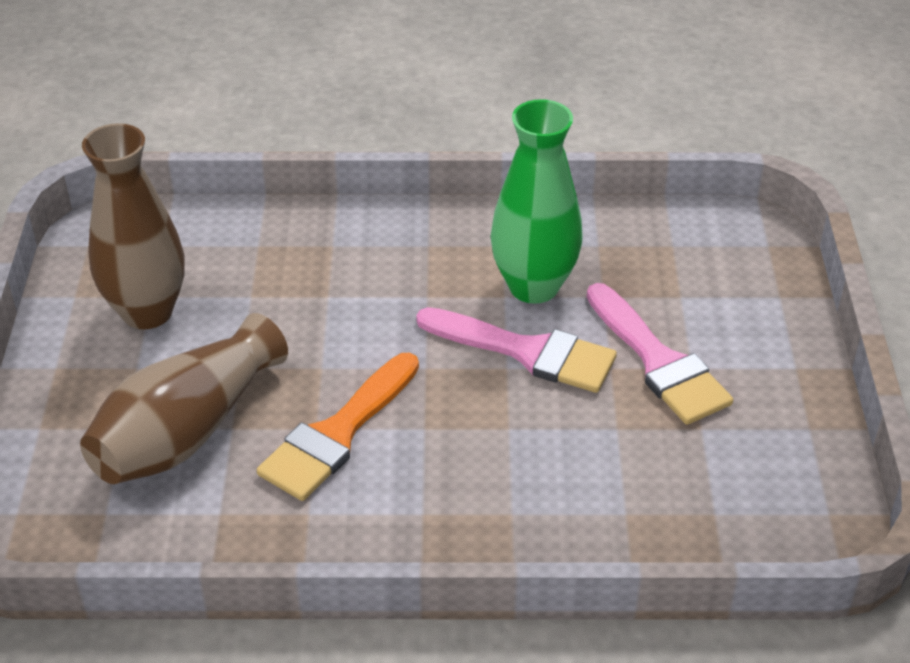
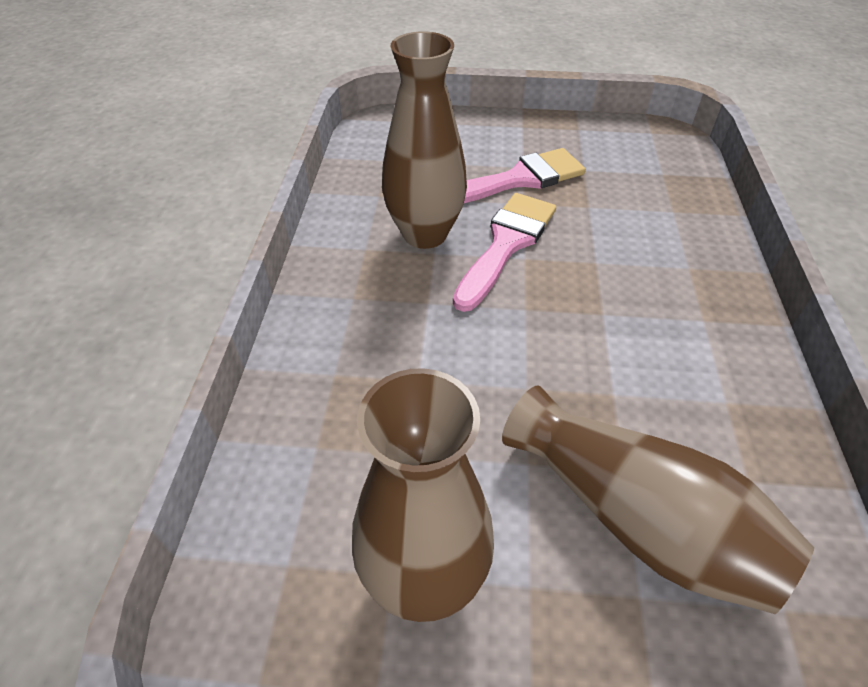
camera: 85 degrees left, 5 degrees up
(337, 434) = (620, 376): orange brush -> none
(533, 286) = (425, 234): green vase -> brown vase

